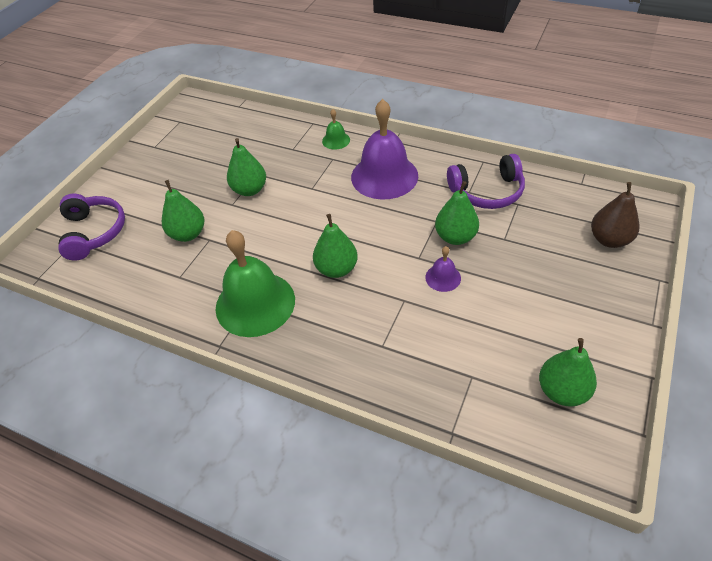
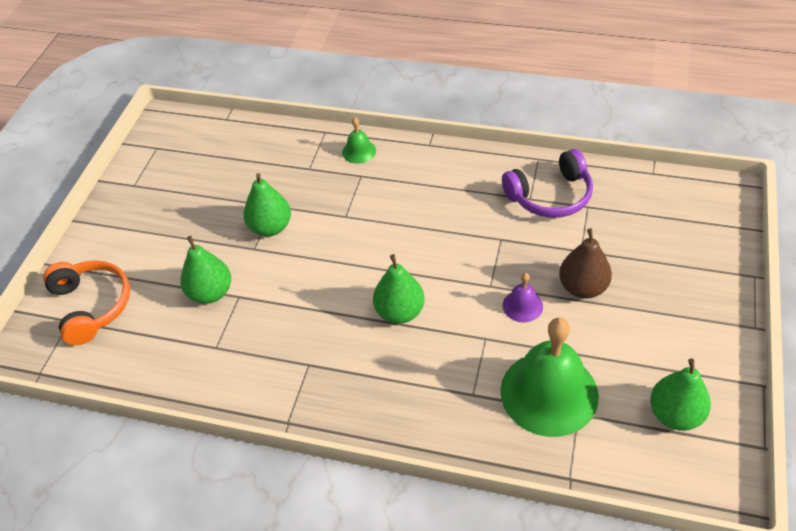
camera: 10 degrees left, 0 degrees up
(94, 232) = (91, 306): purple headphones -> orange headphones
(255, 303) = (315, 366): green bell -> green bell (549, 393)
(384, 176) = (428, 190): purple bell -> none
(455, 237) = (526, 255): green pear -> none
(609, 240) = (694, 237): brown pear -> brown pear (583, 287)

